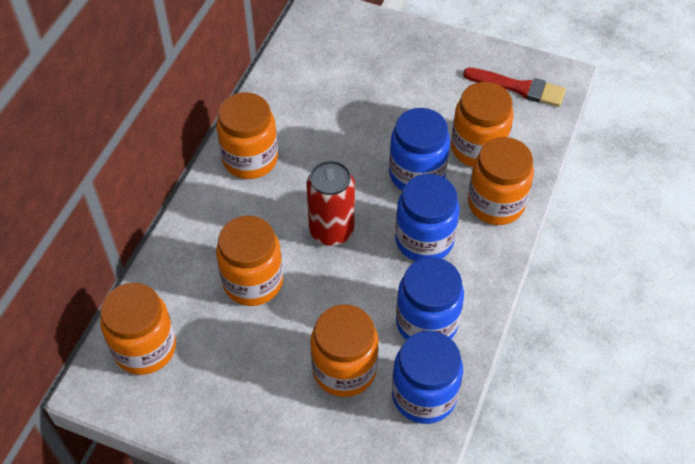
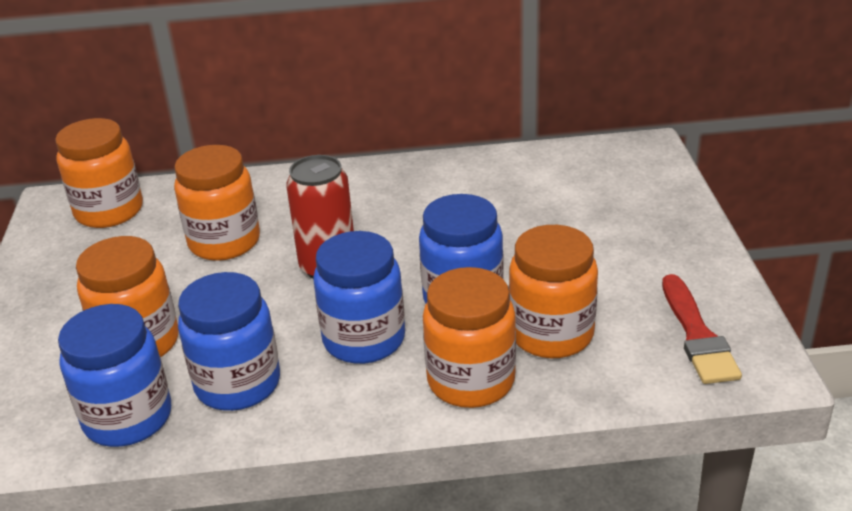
camera: 65 degrees right, 20 degrees down
(250, 159) = (386, 183): orange jar -> none

